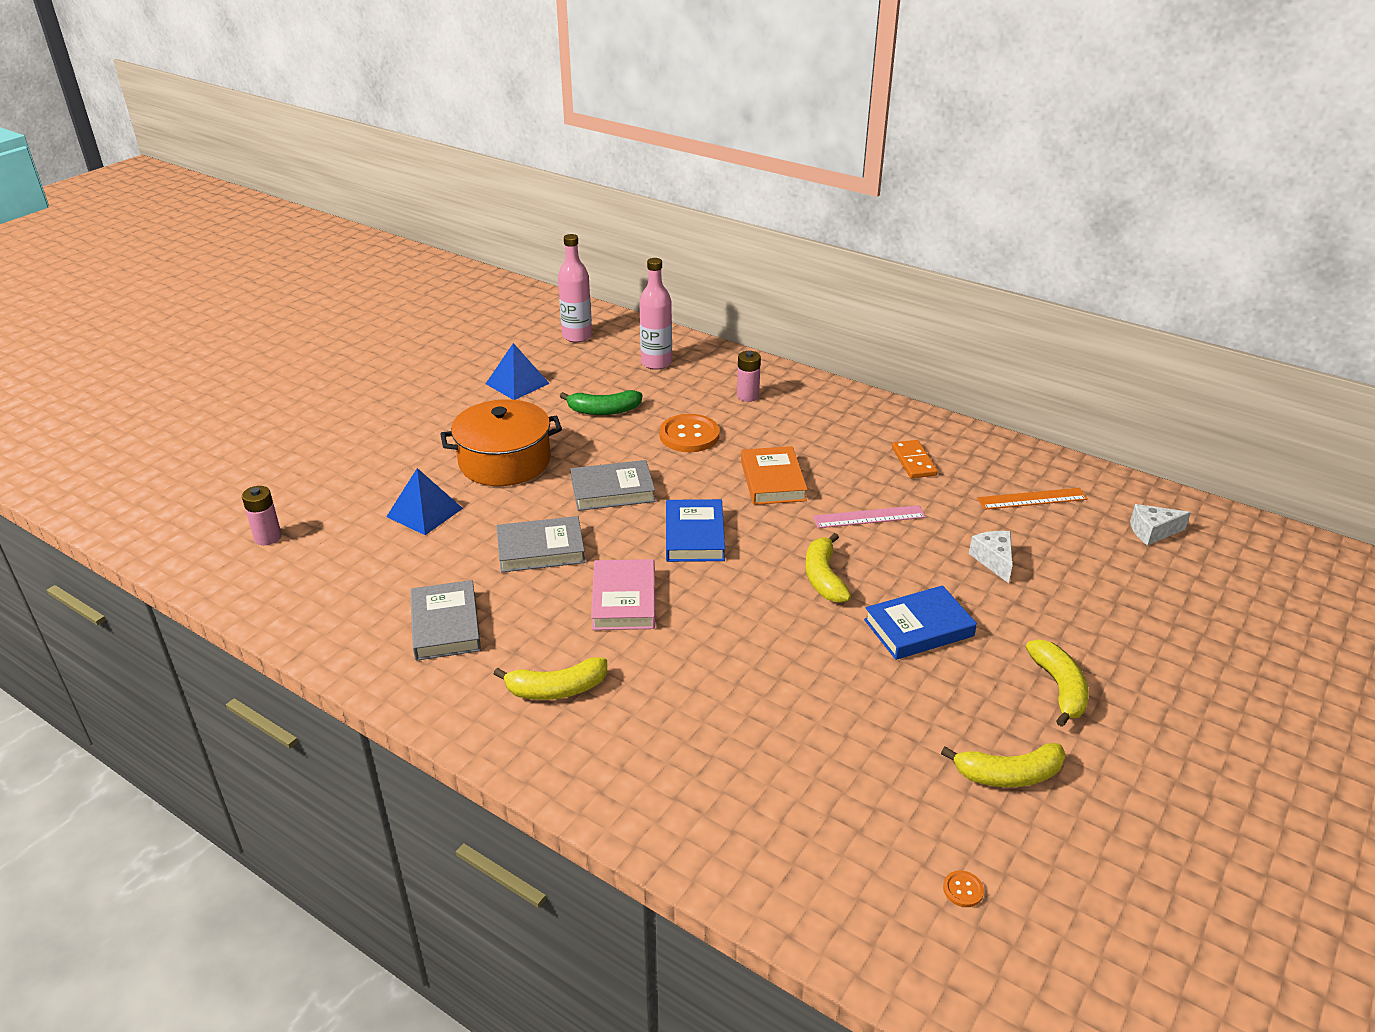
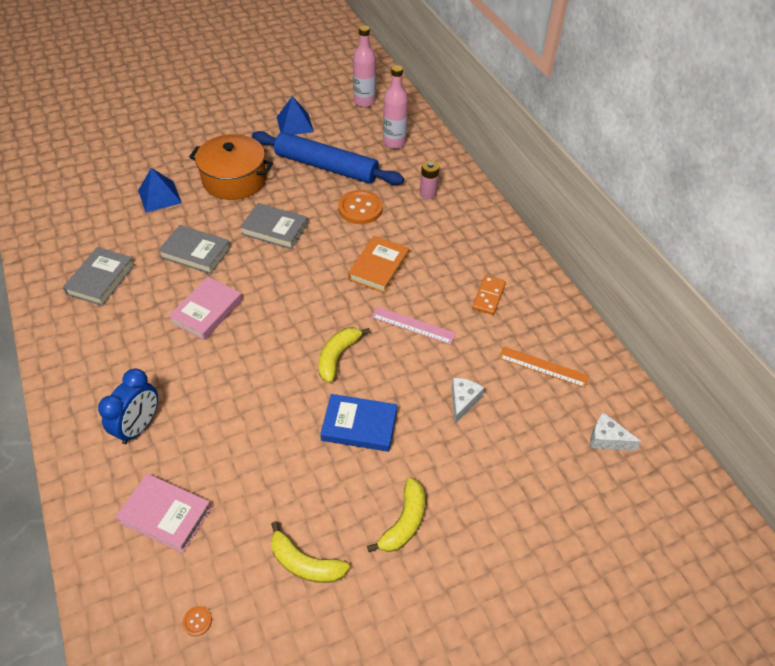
camera: 30 degrees right, 15 degrees up
(268, 537) = (69, 176): pink battery -> none
(556, 689) = (116, 352): yellow banana -> none
(603, 410) = (326, 166): green banana -> blue rolling pin
(675, 746) = (139, 426): none -> blue clock
(694, 536) = (290, 286): blue book -> none
(810, 813) = (166, 515): none -> pink book

